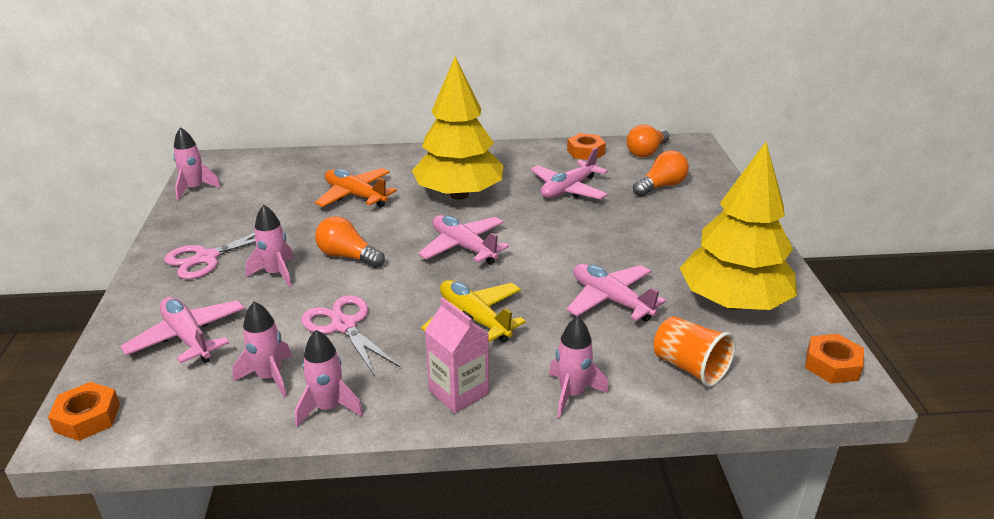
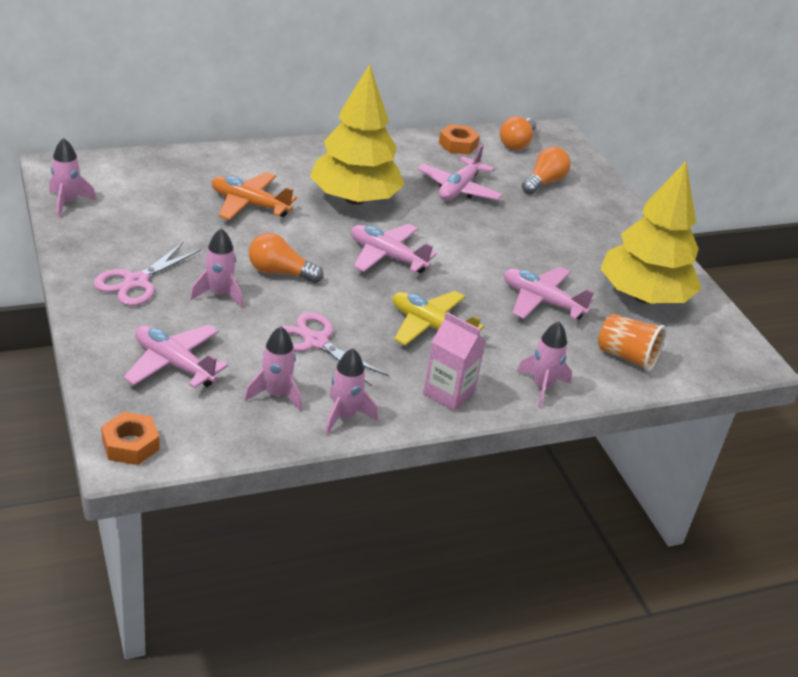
camera: 20 degrees left, 5 degrees up
(832, 365) = (734, 346): orange nut -> none

